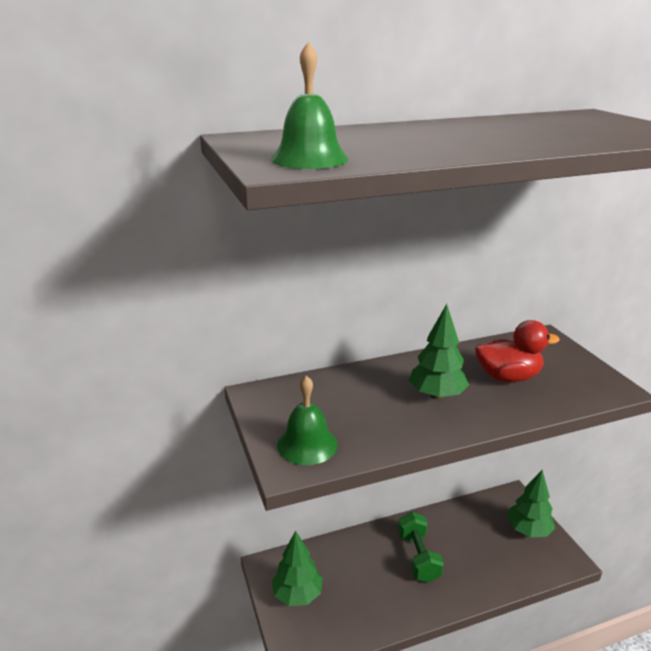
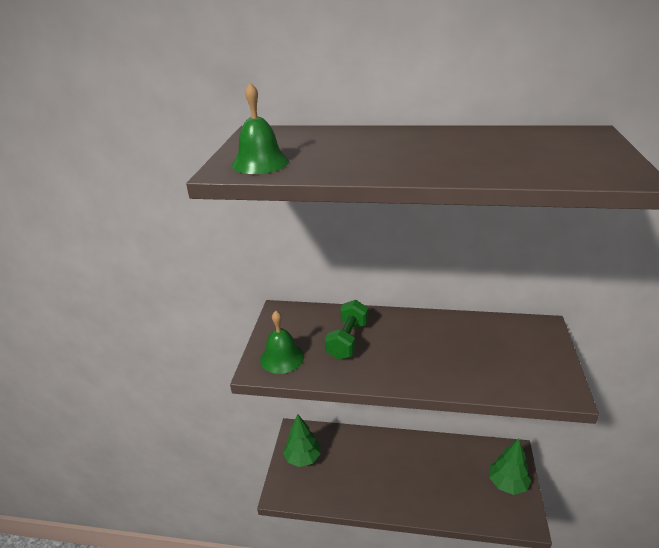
camera: 30 degrees right, 5 degrees up
(418, 557) = (402, 467): green dumbbell -> green dumbbell (348, 340)
(436, 395) = (402, 350): green tree -> none
(508, 377) = (474, 352): red duck -> none

